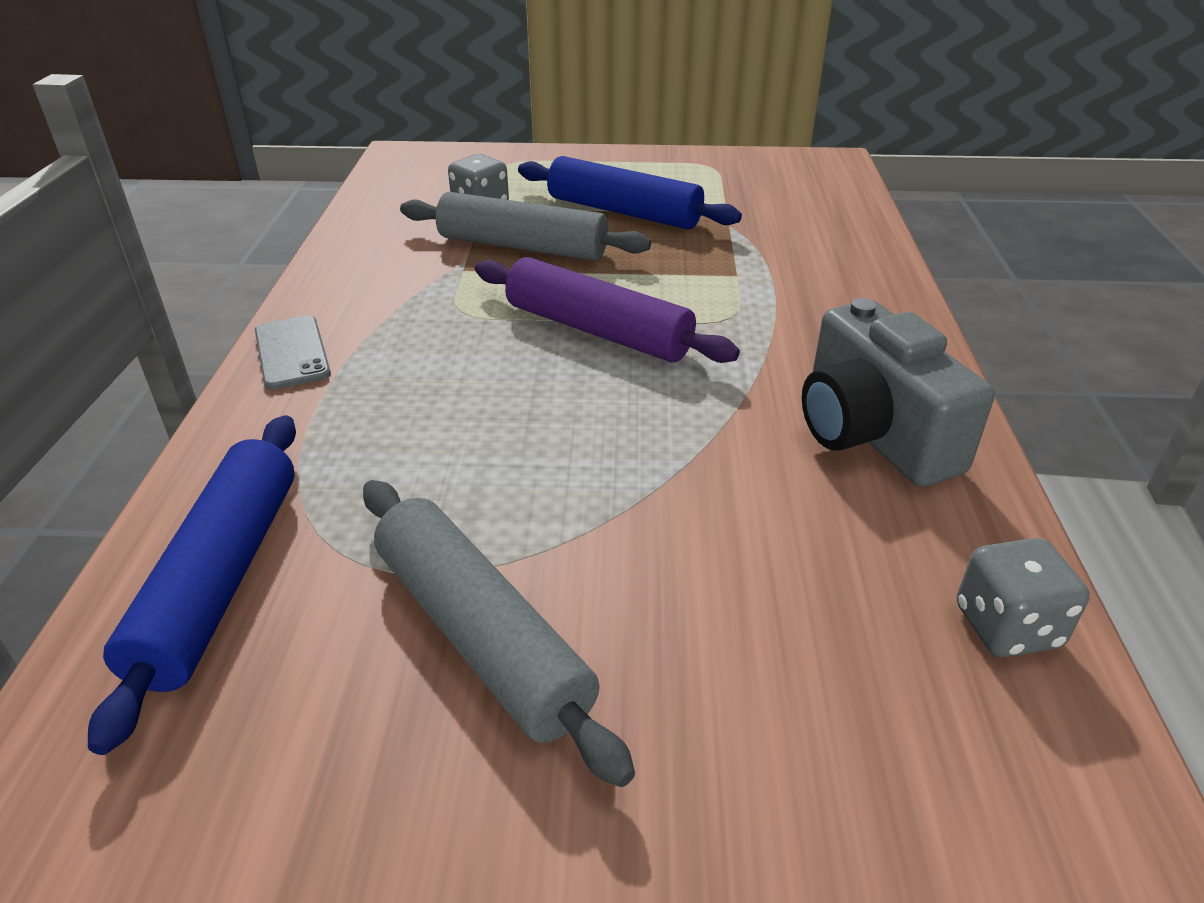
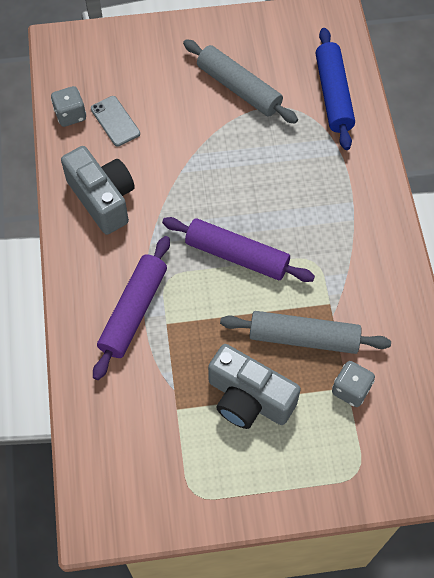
camera: 170 degrees right, 25 degrees up
(292, 353) = (383, 214): grey phone -> grey phone (115, 121)
(624, 211) = (249, 398): blue rolling pin -> grey camera
(792, 291) = (133, 311): none -> purple rolling pin

